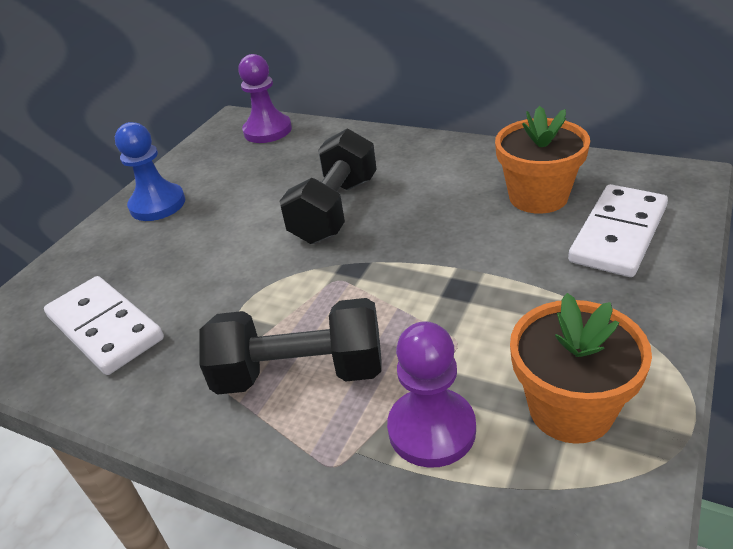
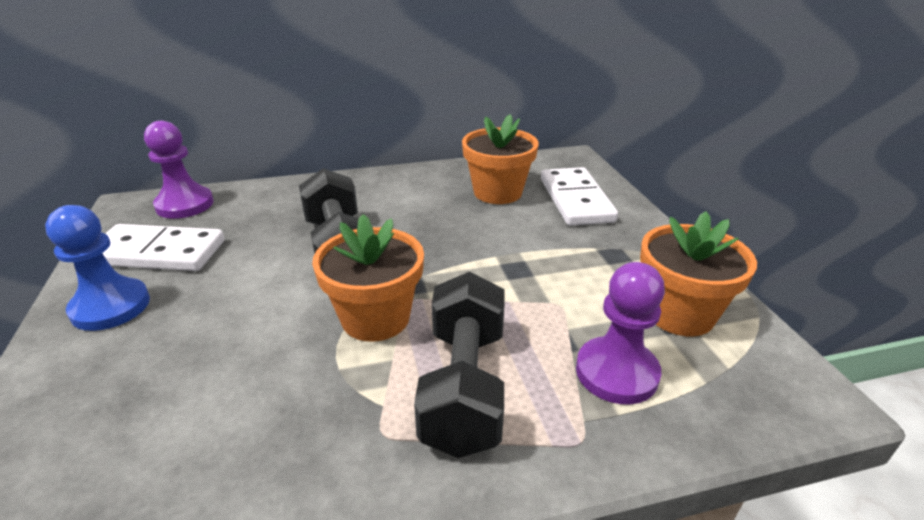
camera: 45 degrees left, 5 degrees down
(105, 328) = (179, 455): white domino -> white domino (158, 252)
(298, 285) = (375, 318): none -> orange flower pot
(300, 373) = (464, 386): black dumbbell -> black dumbbell turned 45 degrees counterclockwise

